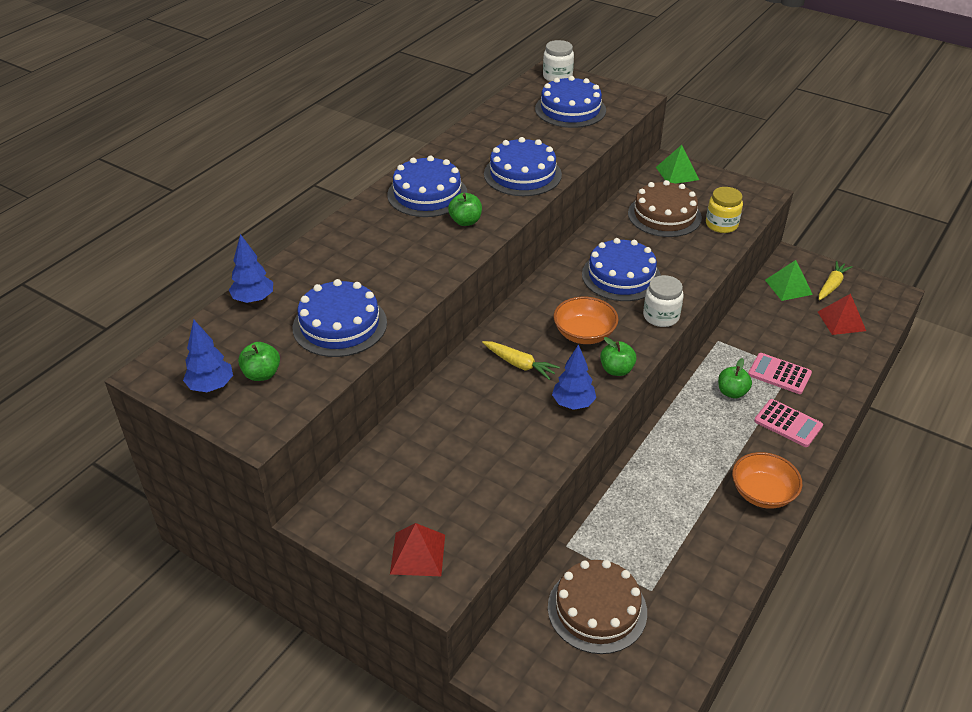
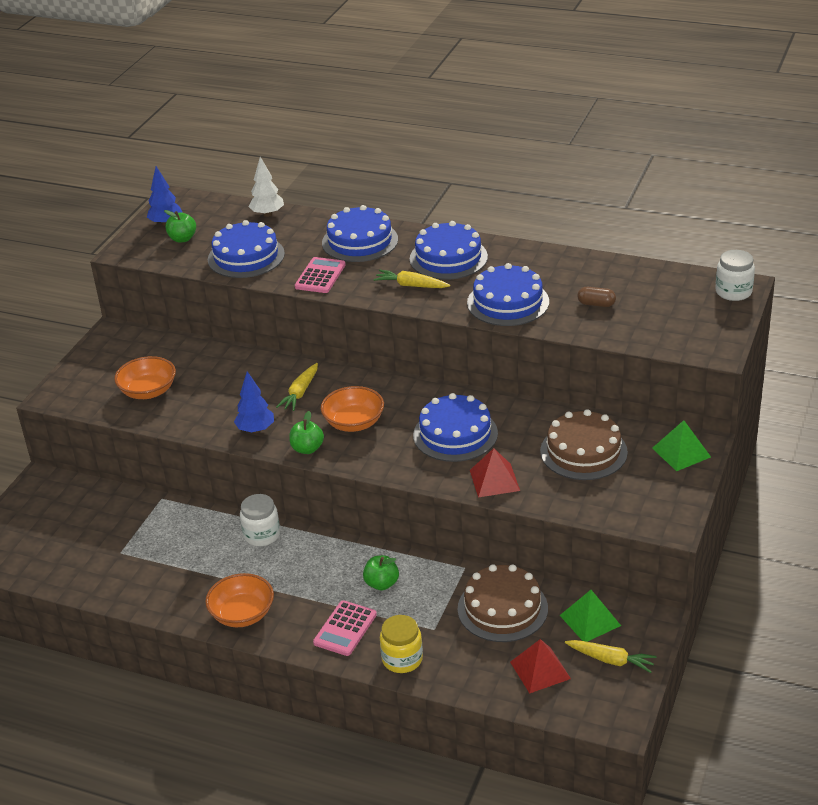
camera: 80 degrees right, 5 degrees down
(253, 299) = (267, 214): blue tree -> white tree
(417, 554) = (82, 381): red pyramid -> red pyramid (494, 480)
(465, 221) = (411, 285): green apple -> yellow carrot
(467, 488) = (148, 391): none -> orange bowl
(546, 134) = (596, 304): none -> brown capsule
(570, 109) = (660, 311): blue cake -> blue cake (360, 241)
(597, 609) = (98, 524): brown cake -> brown cake (502, 608)
(661, 316) = (397, 467): white jar -> white jar (262, 535)
(721, 225) = (585, 496): yellow jar -> yellow jar (402, 659)
(779, 374) = (423, 619): pink calculator -> pink calculator (320, 276)

